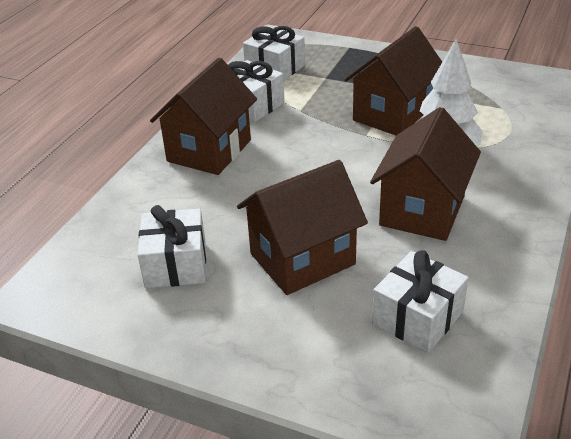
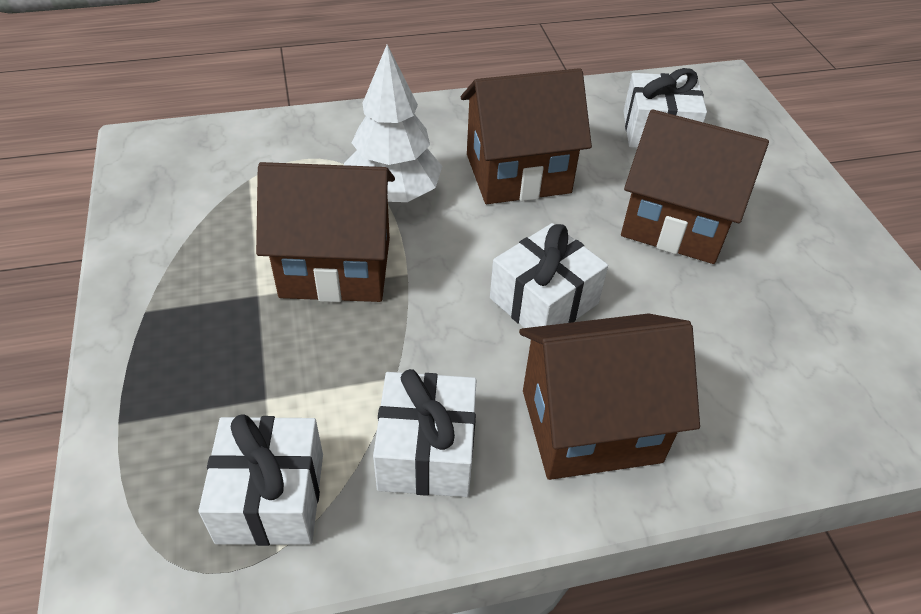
camera: 130 degrees left, 10 degrees up
(176, 264) = (797, 315): white gift -> white gift (544, 301)

